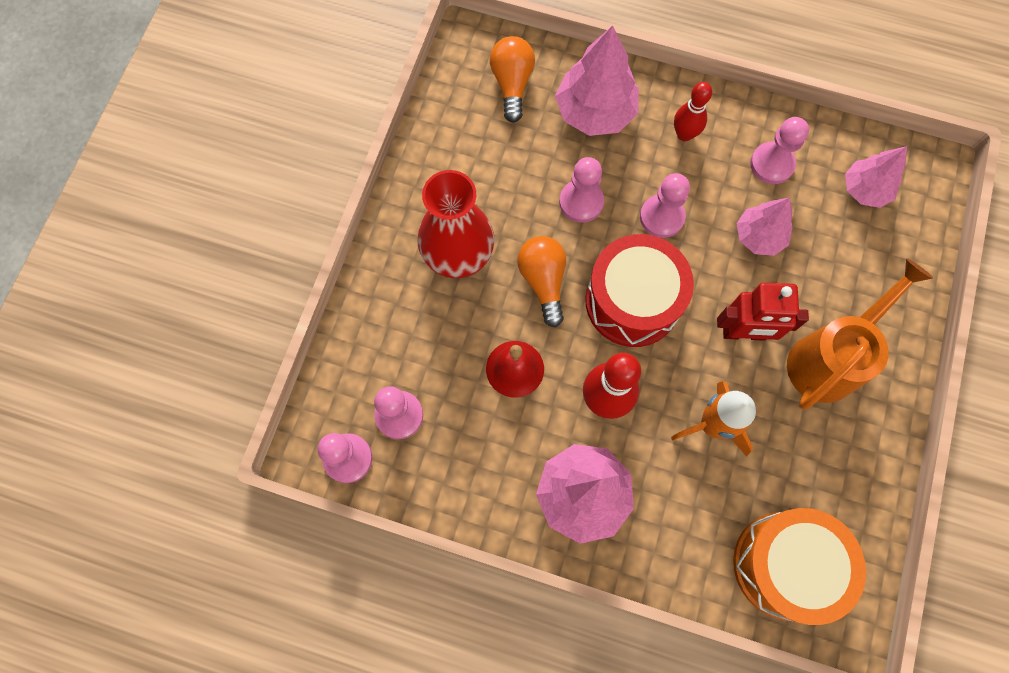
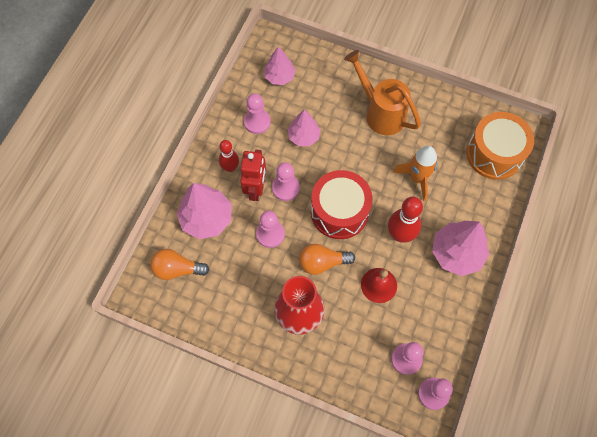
camera: 85 degrees left, 5 degrees down
(744, 333) = (363, 154): red robot -> red robot (256, 189)

